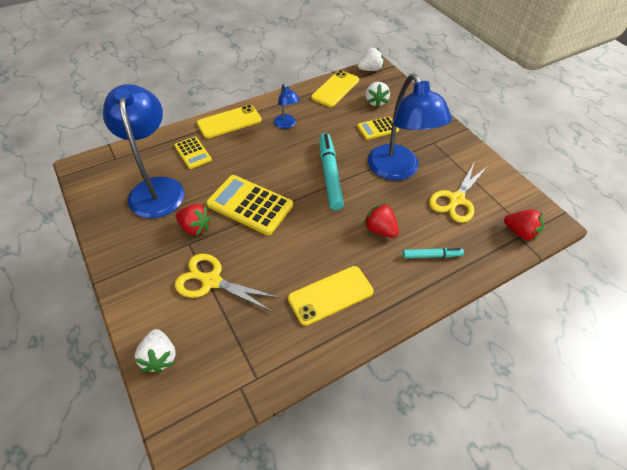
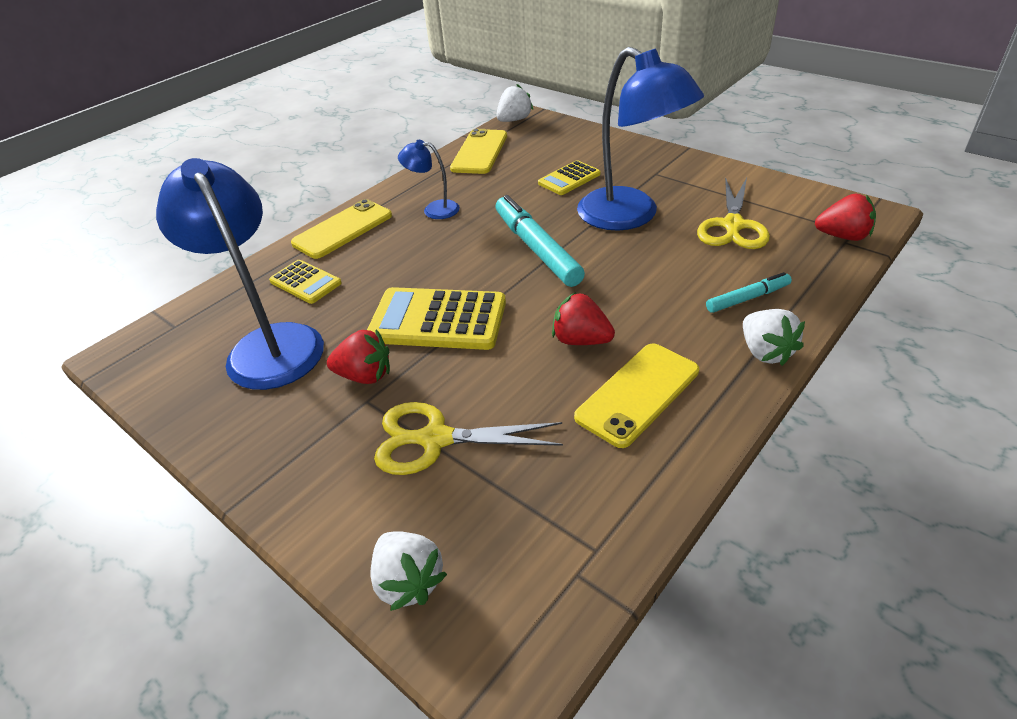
camera: 15 degrees left, 10 degrees down
(286, 125) = (434, 209): blue lamp -> blue lamp turned 150 degrees clockwise
(375, 102) = (546, 151): white strawberry -> white strawberry (765, 352)
(380, 229) = (654, 290): red strawberry -> red strawberry (581, 340)

